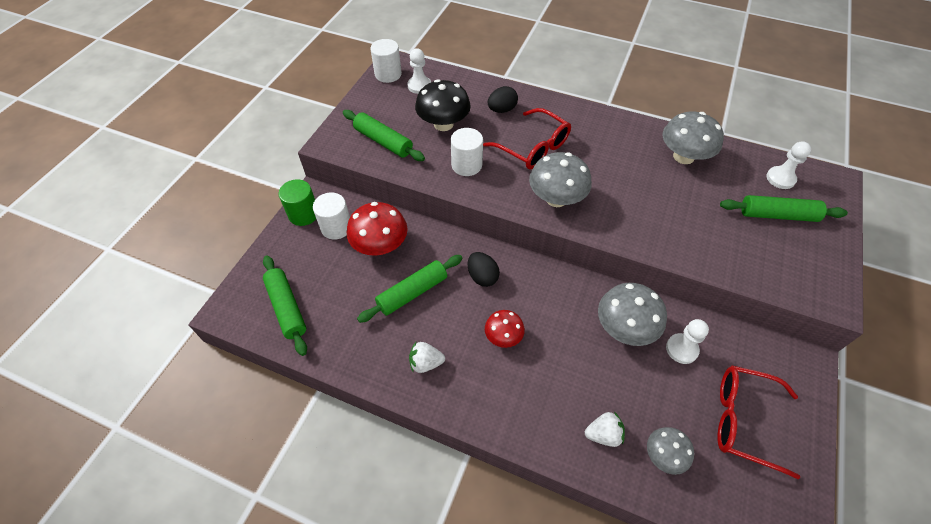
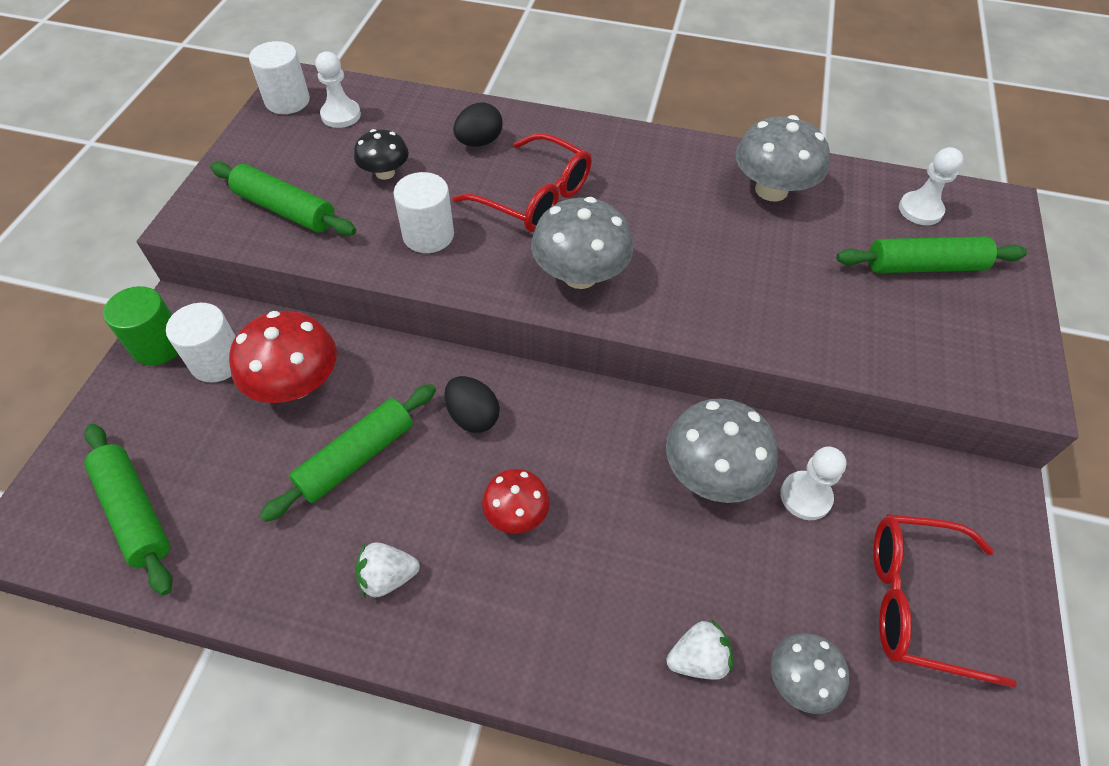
camera: 10 degrees left, 0 degrees up
(443, 124) = (385, 173): black mushroom -> black mushroom, size x0.60

